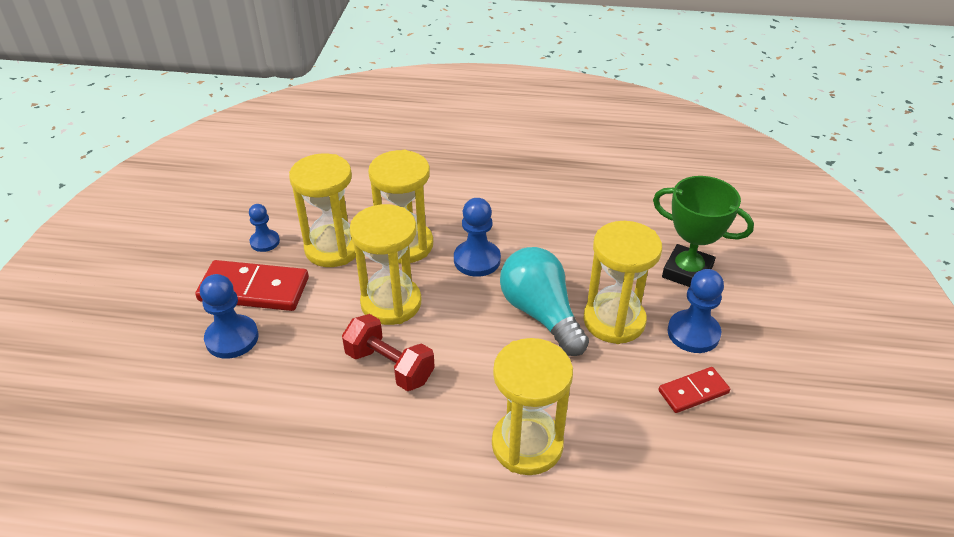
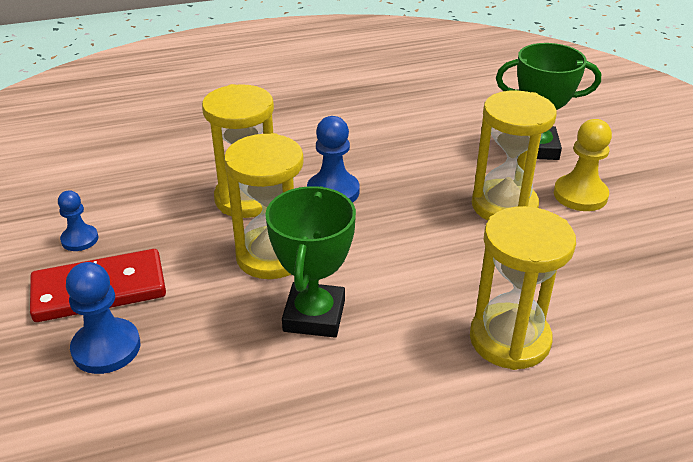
camera: 25 degrees left, 5 degrees down
(333, 248) = (167, 224): yellow hourglass -> none
(389, 366) = (314, 315): red dumbbell -> green trophy
(541, 314) = (432, 220): turquoise light bulb -> none
(693, 333) = (580, 195): blue pawn -> yellow pawn
(693, 391) = (619, 242): red domino -> none

